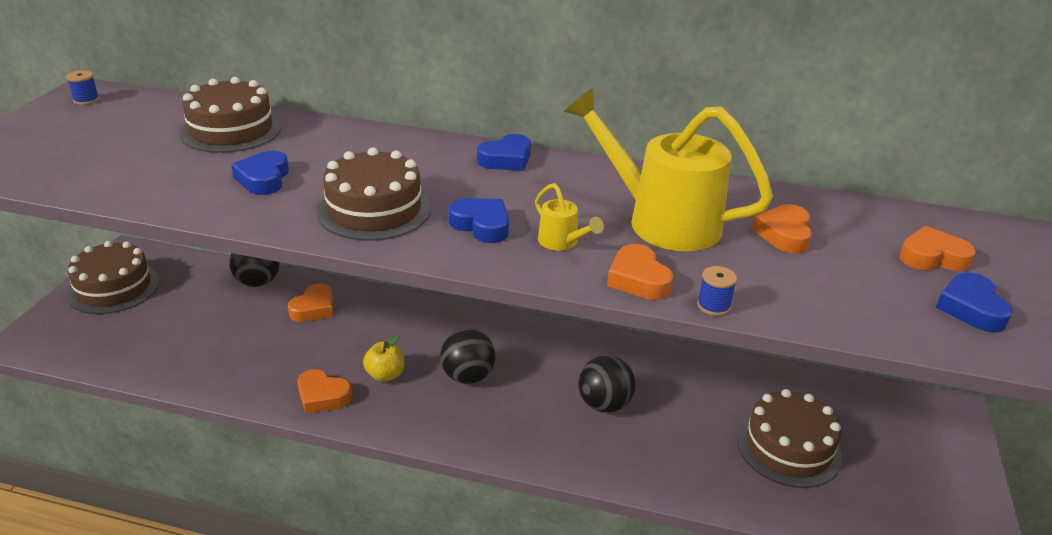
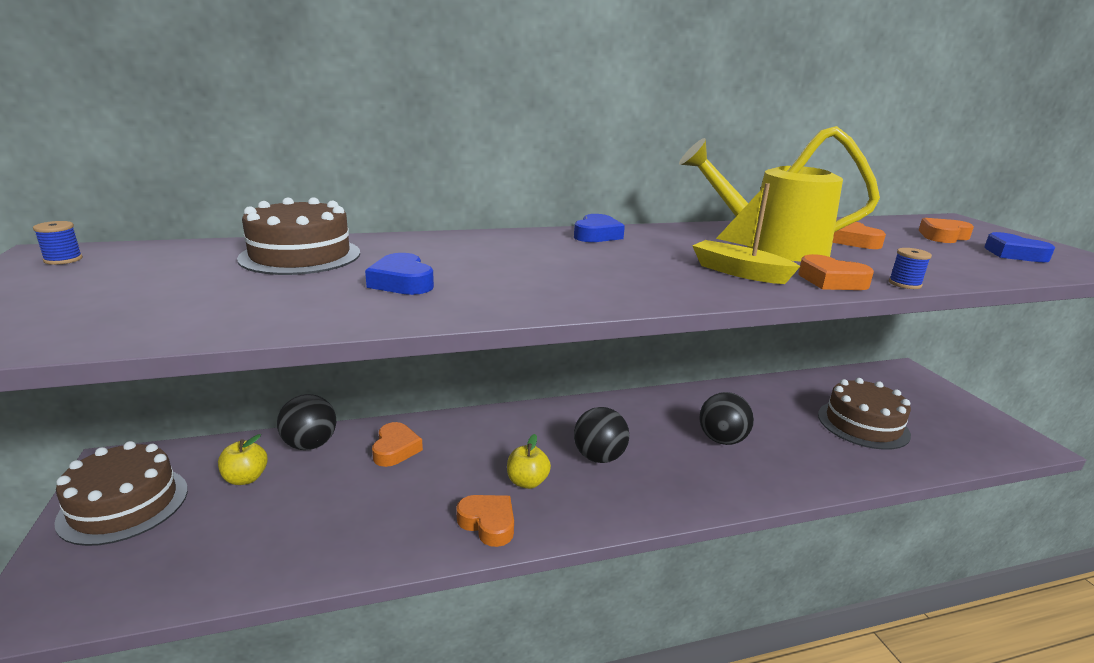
camera: 30 degrees left, 10 degrees down
(196, 295) = (245, 478): none -> yellow apple
(323, 396) = (488, 523): orange heart -> orange heart turned 135 degrees counterclockwise
(374, 210) = (553, 282): brown cake -> none
(481, 225) = (661, 274): blue heart -> none
(562, 242) = (739, 272): yellow watering can -> yellow boat

